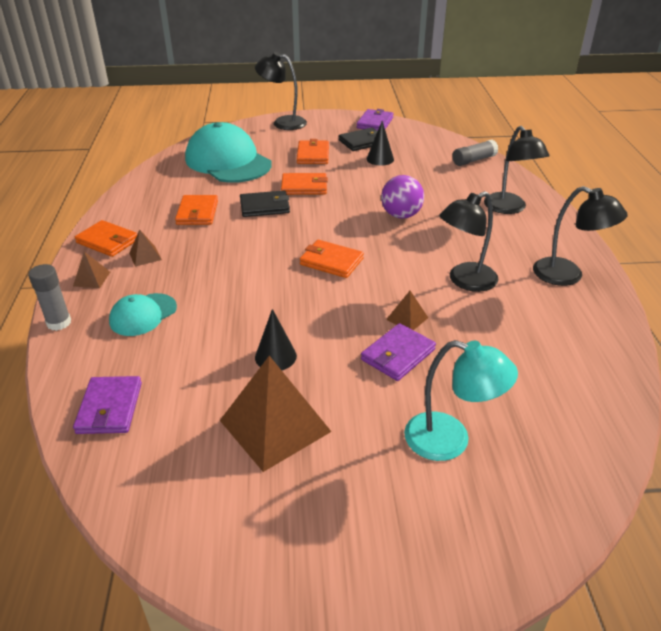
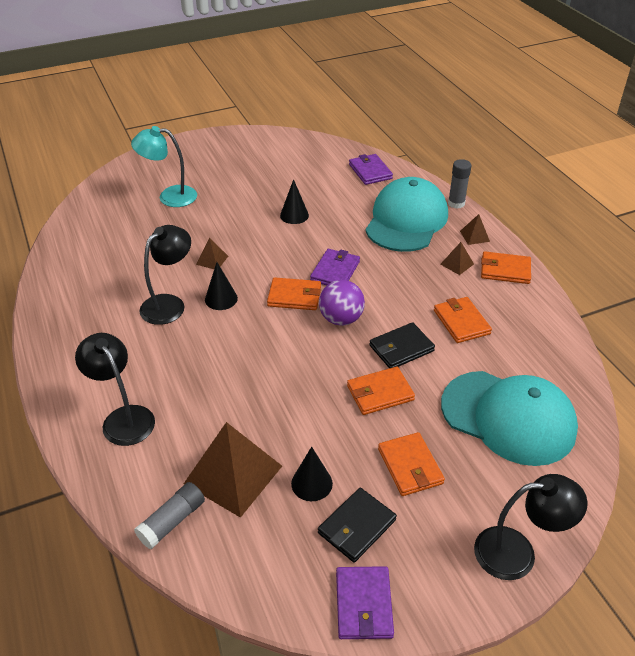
camera: 160 degrees right, 5 degrees up
(143, 315) = (406, 220): turquoise cap -> turquoise cap, size x1.97
(275, 426) = (272, 183): brown pyramid -> brown pyramid (233, 474)
(398, 354) = (212, 233): purple wallet -> purple wallet (335, 271)
(401, 215) = (248, 373): purple ball -> purple ball (341, 319)
(408, 275) = (221, 299): none -> black cone
(567, 276) = (73, 332): black lamp -> none

